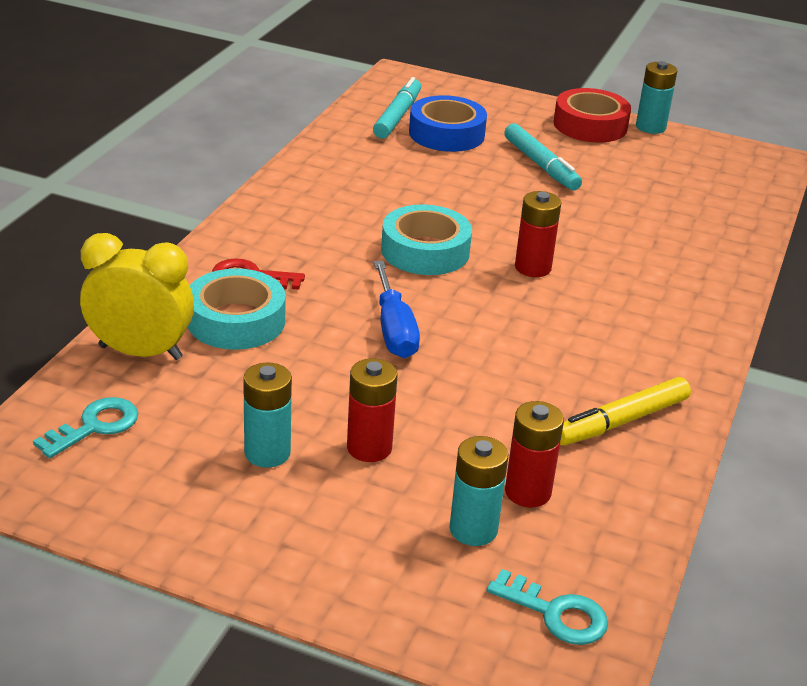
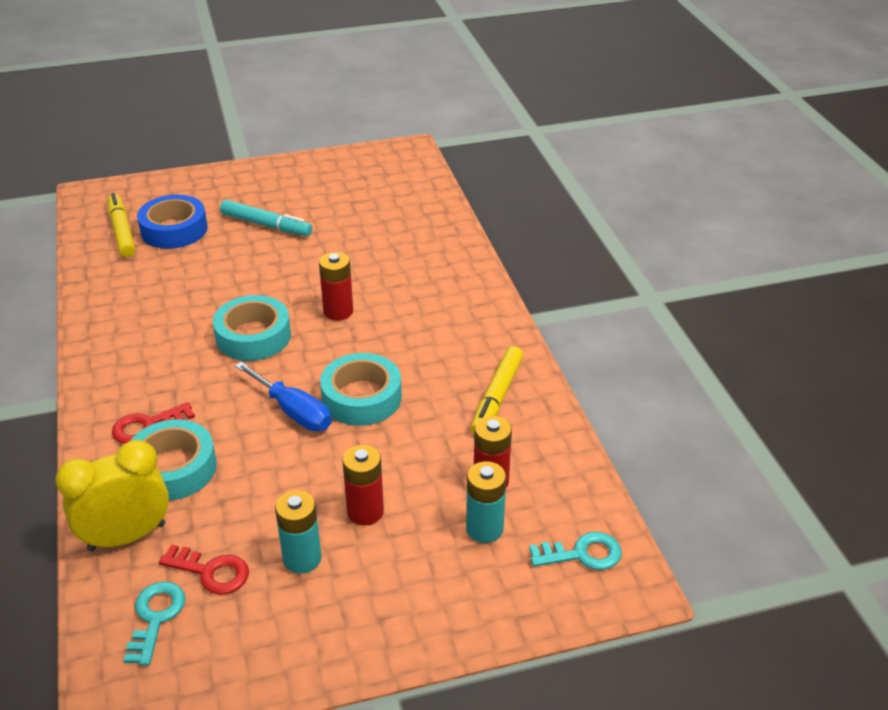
camera: 35 degrees left, 5 degrees up
(178, 418) = (211, 572): none -> red key
(397, 116) = (122, 231): turquoise marker -> yellow marker
(474, 351) = (361, 397): none -> turquoise tape
(590, 125) = (269, 176): red tape -> none
(650, 127) = (311, 159): turquoise battery -> none

